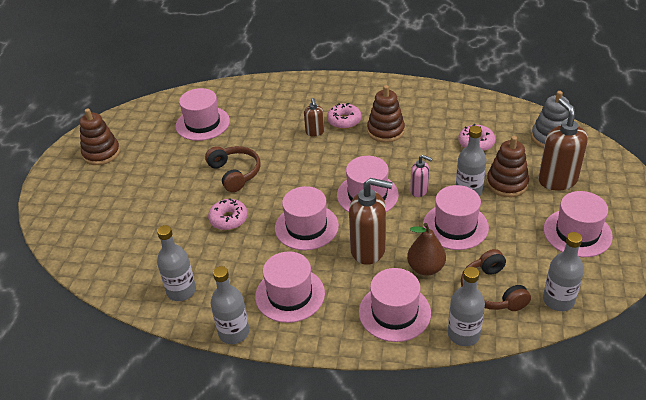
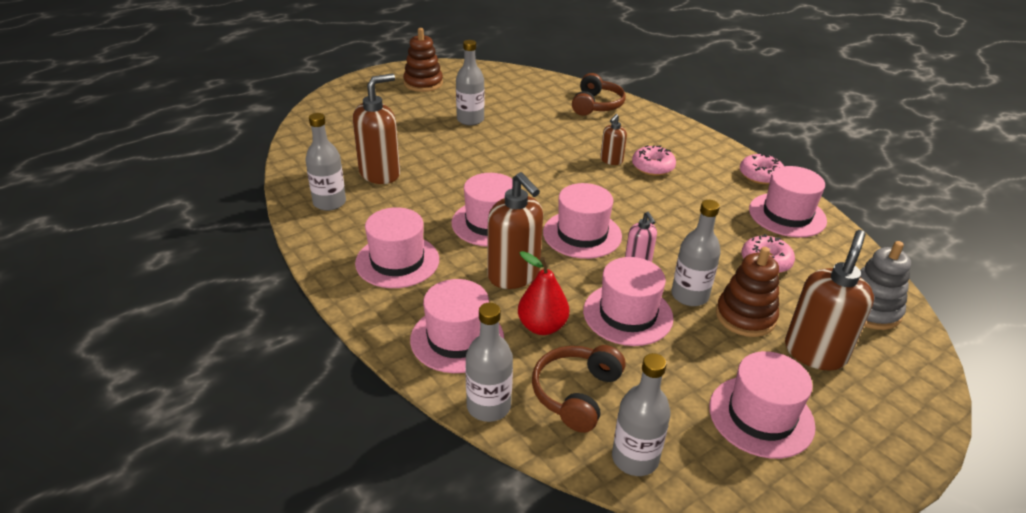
camera: 40 degrees right, 5 degrees down
(183, 244) = (380, 174): none -> brown soap dispenser
(202, 123) = (526, 104): pink hat -> pink hat (787, 215)
(228, 219) = (439, 178): pink donut -> pink donut (760, 175)
(234, 332) = (316, 256): grey bottle -> grey bottle (470, 119)
(235, 173) = (496, 151): brown headphones -> brown headphones (596, 105)
(385, 131) = (681, 197): brown stacking toy -> none
(425, 268) = (542, 326): brown pear -> red pear

